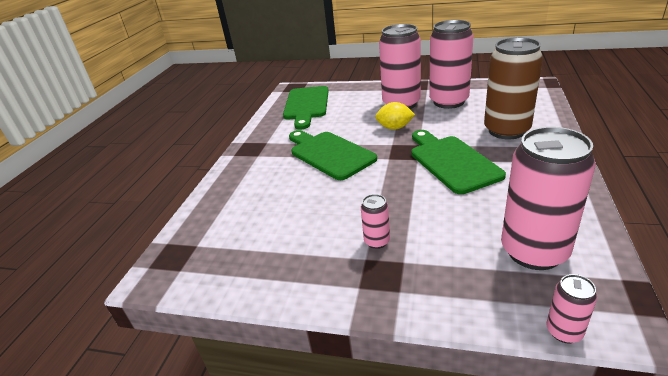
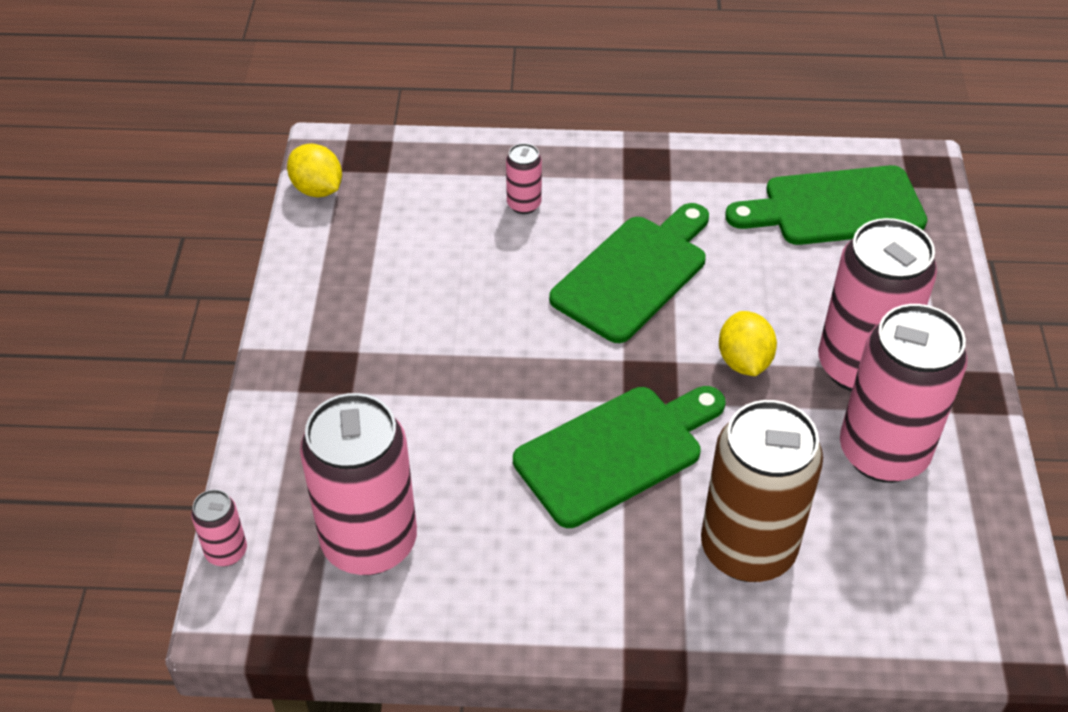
camera: 75 degrees right, 15 degrees up
(192, 283) = (317, 189): none -> yellow lemon
(377, 241) = (393, 360): pink can -> pink can (524, 204)

